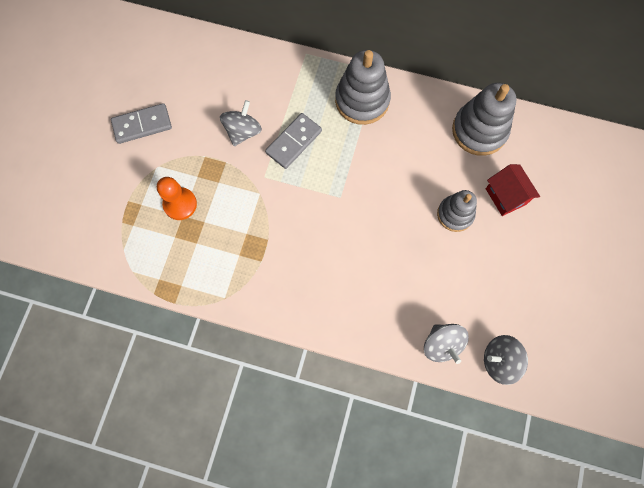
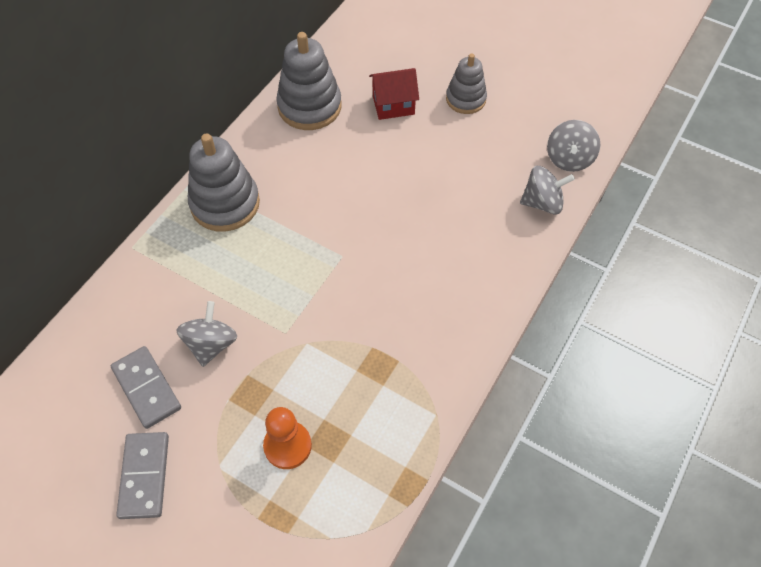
camera: 75 degrees left, 15 degrees down
(243, 131) = (211, 344): grey spinning top -> grey spinning top turned 60 degrees clockwise
(294, 142) = (250, 288): grey domino -> grey domino (147, 388)
(455, 214) = (400, 153): grey stacking toy -> grey stacking toy (465, 99)

